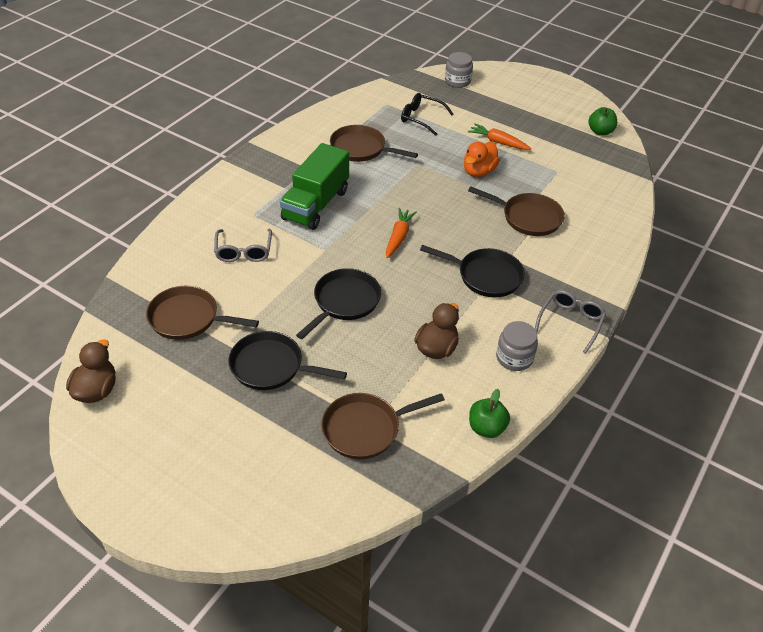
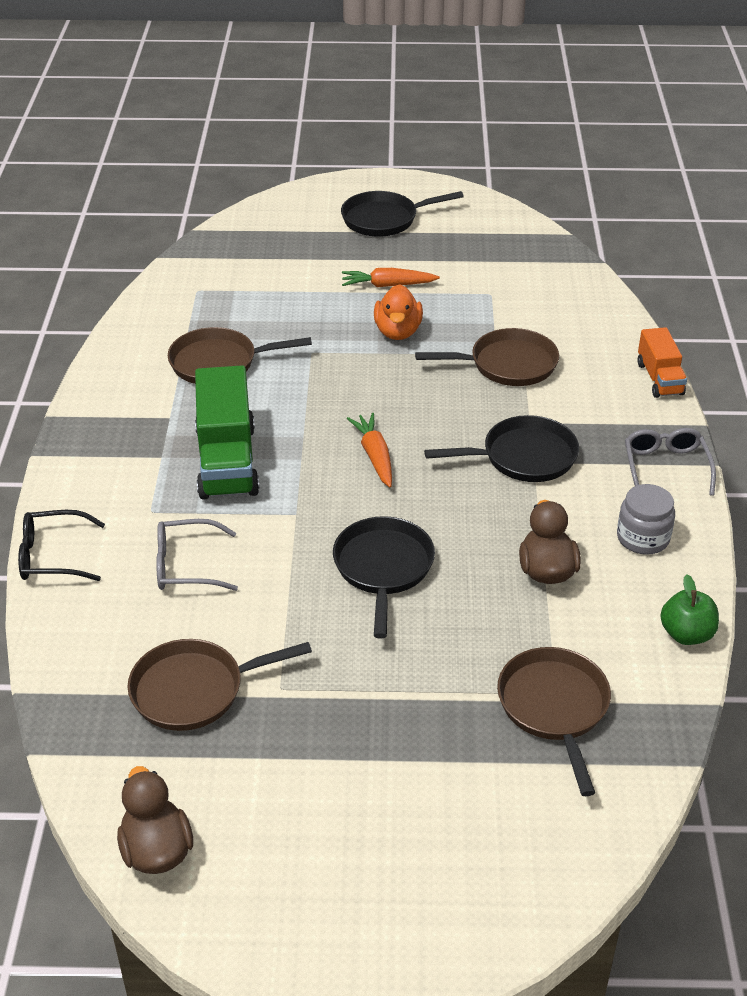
camera: 30 degrees left, 5 degrees down
(243, 251) = (186, 566): grey glasses -> grey glasses turned 120 degrees clockwise
(271, 367) = (367, 694): black pan -> black pan (384, 219)
(366, 429) = (554, 708): brown pan -> brown pan turned 135 degrees clockwise
(421, 118) = (262, 291): black glasses -> black glasses (52, 556)
(457, 81) = (264, 226): grey jar -> none
(600, 132) = (496, 226): green apple -> none
(619, 267) = (659, 379): none -> orange truck

